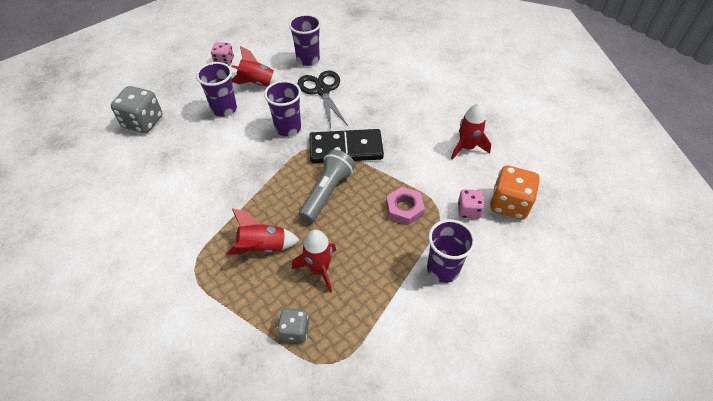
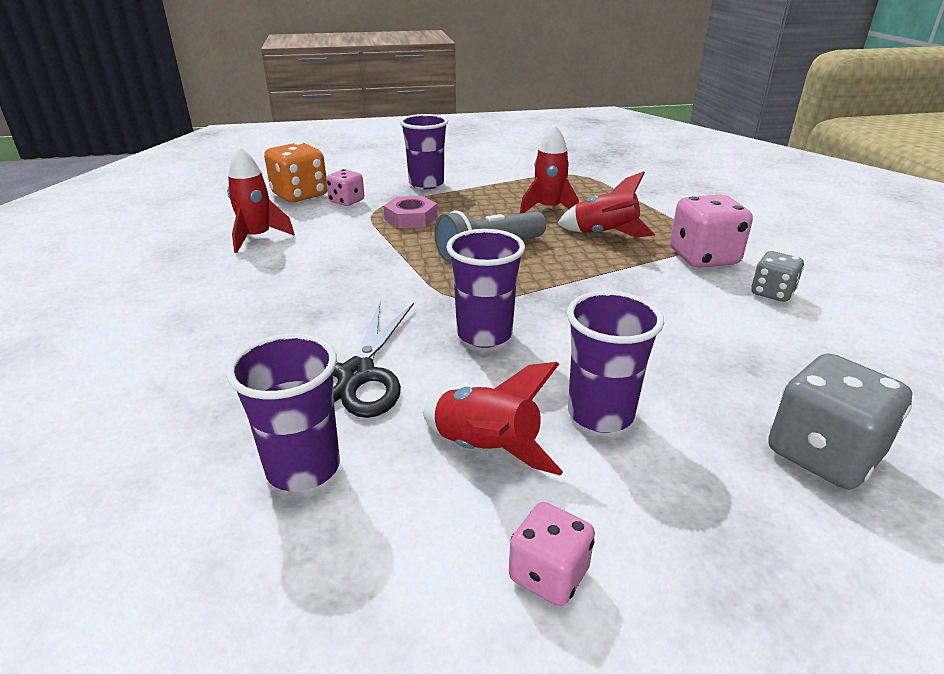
camera: 150 degrees left, 20 degrees down
(189, 244) = (703, 258): none -> pink dice
(295, 330) = (597, 190): grey dice -> grey dice (772, 293)
(346, 149) = (416, 281): black domino -> none

